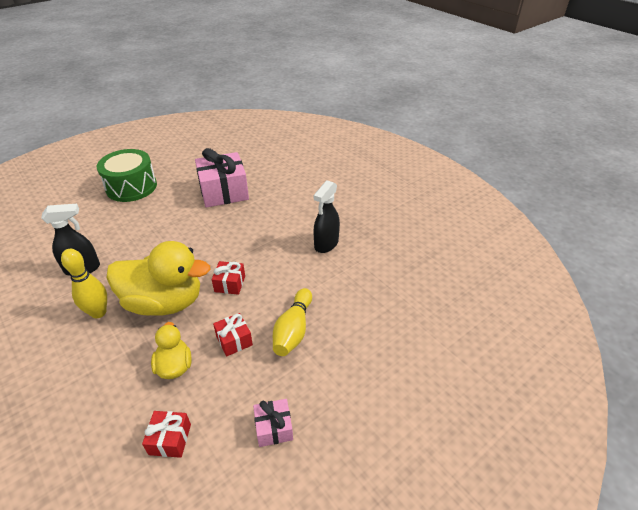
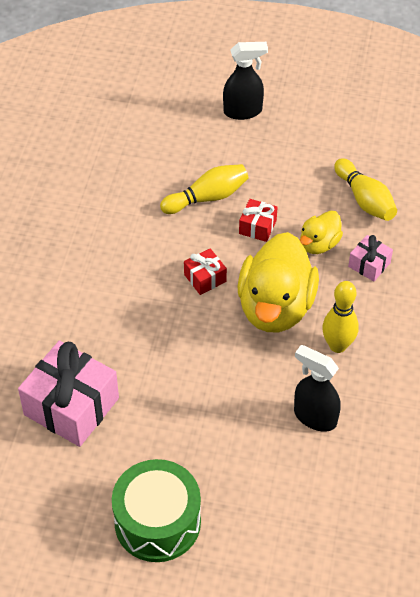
camera: 130 degrees left, 10 degrees up
(165, 302) = (275, 307): yellow duck -> yellow duck turned 135 degrees counterclockwise
(170, 439) = (365, 199): red gift -> yellow bowling pin
(274, 428) = (296, 154): pink gift -> pink gift (369, 265)
(326, 244) = (76, 244): black spray bottle -> black spray bottle (243, 111)

